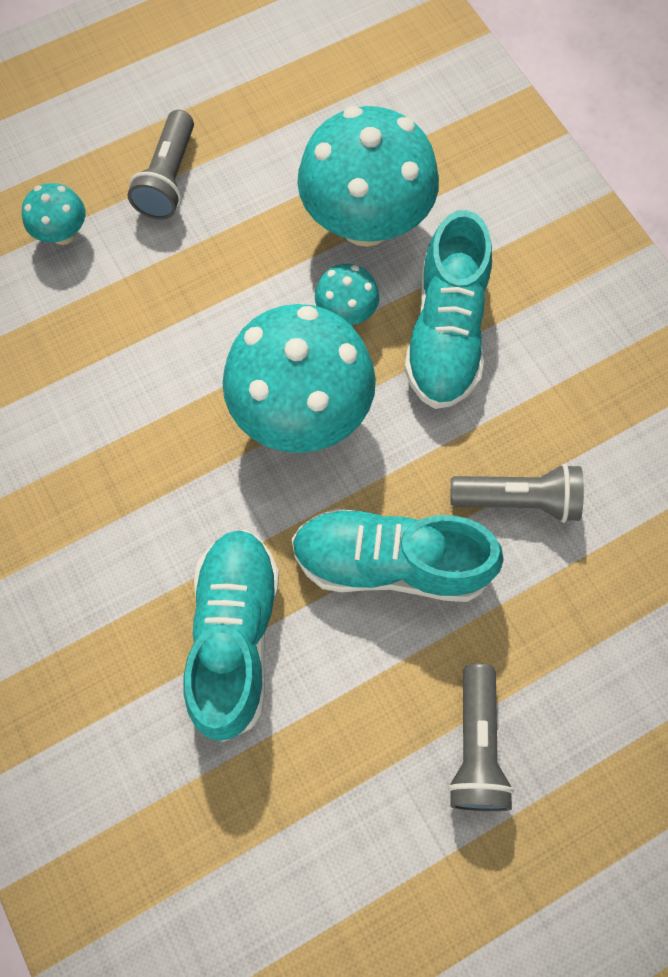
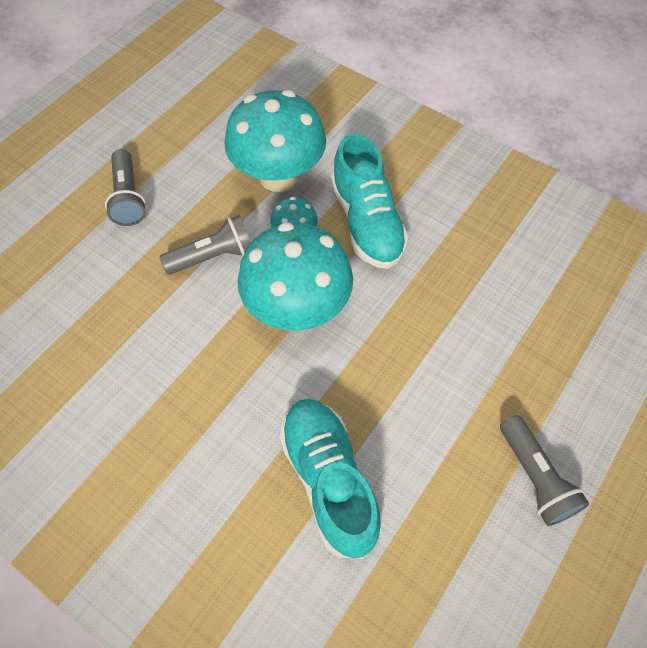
camera: 25 degrees left, 10 degrees down
(63, 234) = (67, 260): turquoise mushroom -> none
(390, 562) = (410, 381): turquoise shoe -> none
(518, 500) = (470, 305): grey flashlight -> grey flashlight (213, 256)

